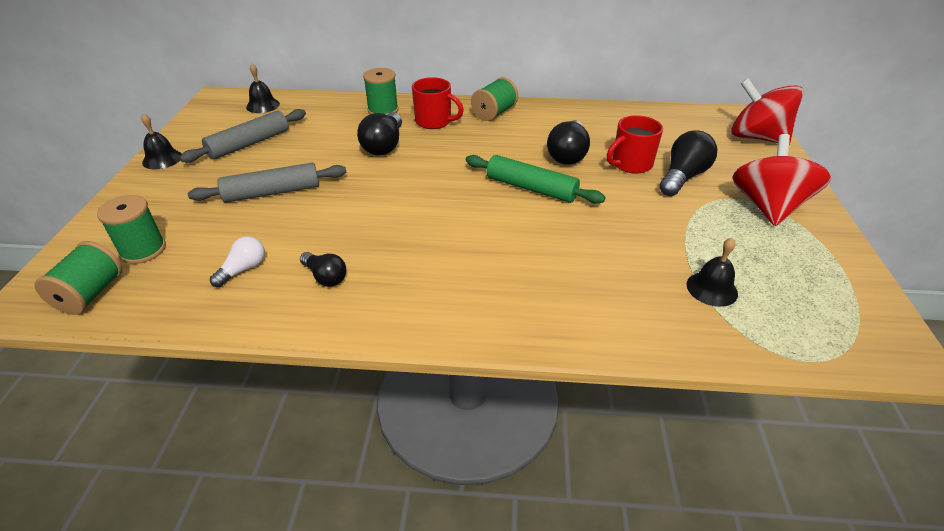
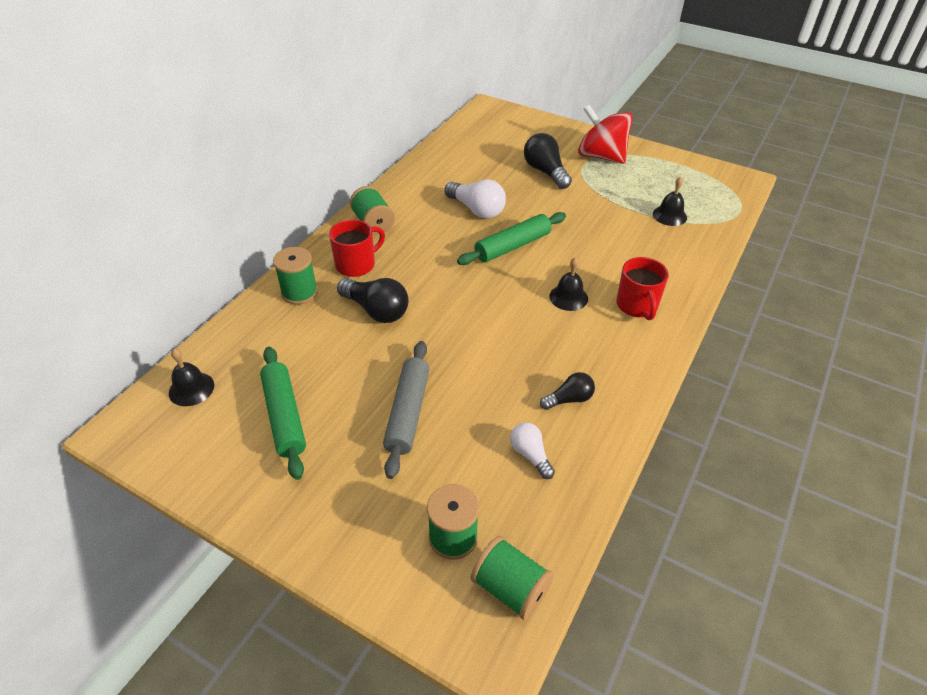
camera: 65 degrees left, 5 degrees up
(162, 159) = (255, 507): black bell -> black bell (568, 297)
(249, 144) = (284, 416): grey rolling pin -> green rolling pin
(568, 154) = (477, 210): black light bulb -> white light bulb
(630, 164) = (513, 186): red mug -> red mug (637, 306)
(756, 137) = (518, 120): red spinning top -> none

